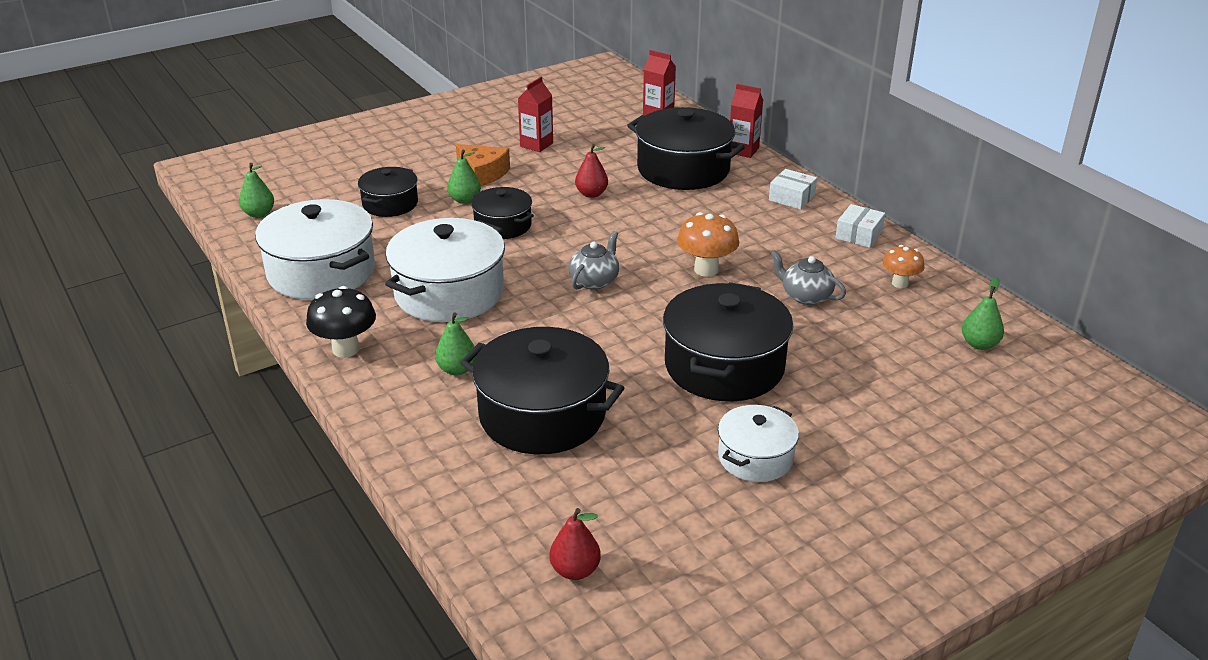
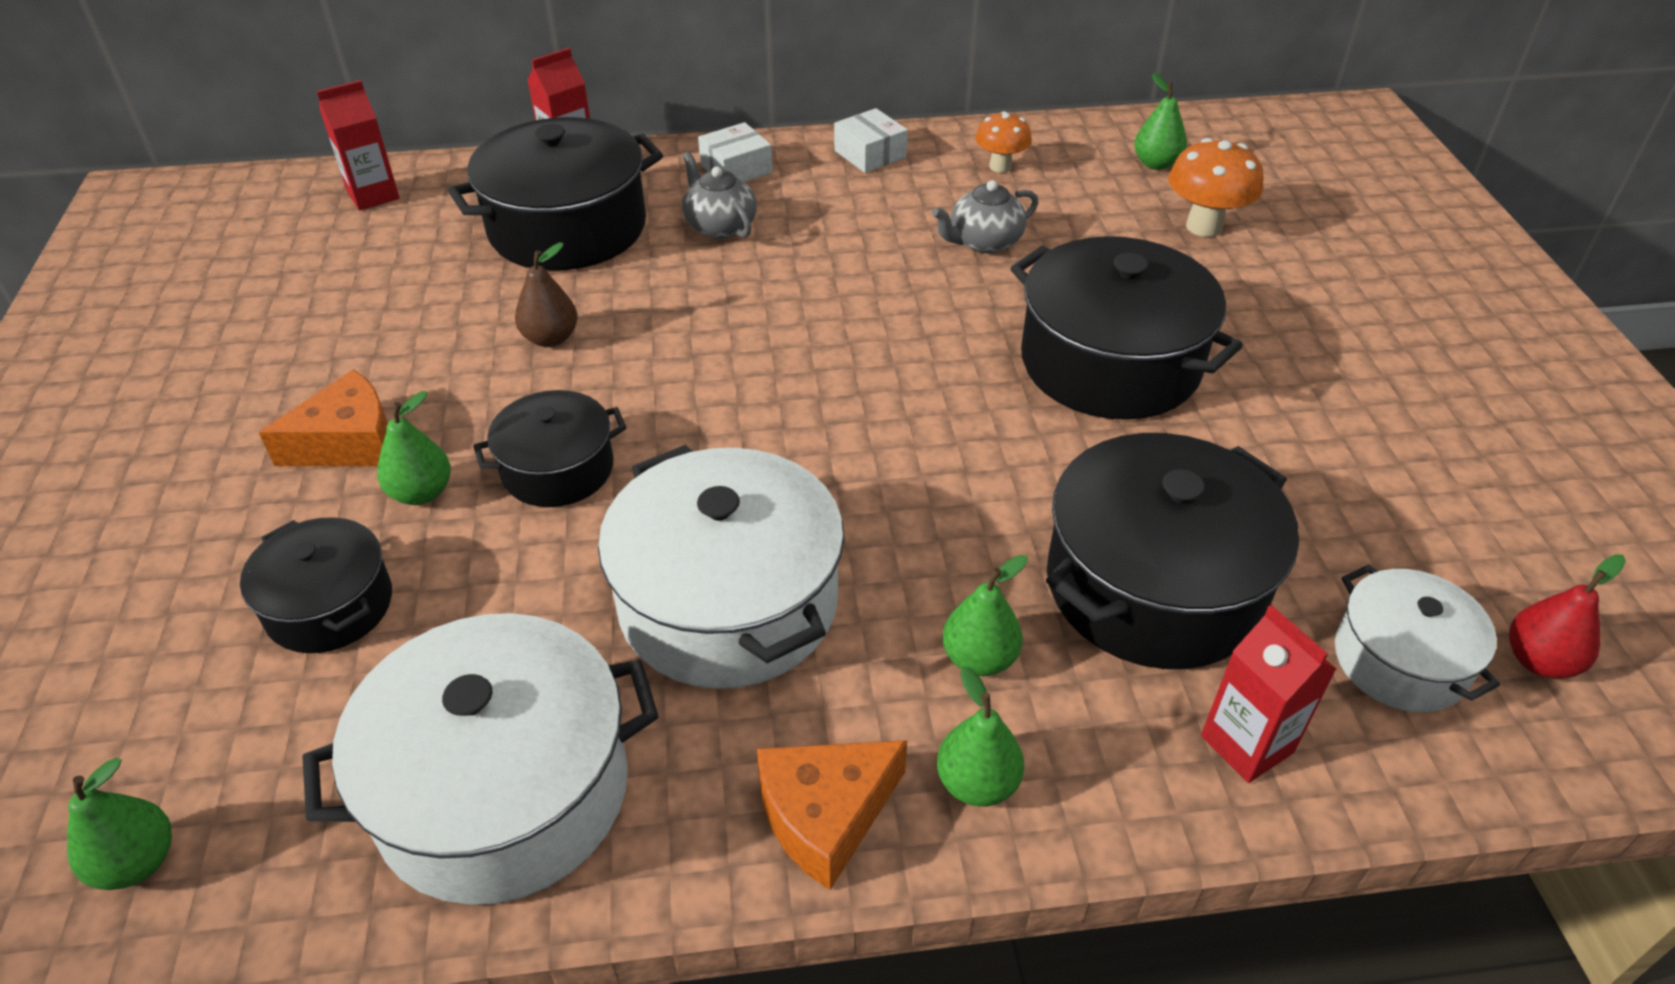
camera: 65 degrees left, 10 degrees up
(346, 349) = (825, 815): black mushroom -> orange cheese
(382, 385) = (977, 783): none -> green pear
(536, 145) = (319, 348): red carton -> red carton (1247, 744)
(591, 194) = (550, 338): red pear -> brown pear
(594, 281) = (815, 415): grey teapot -> grey teapot (720, 226)
(706, 270) = (862, 299): orange mushroom -> orange mushroom (1204, 226)
(755, 457) = (1323, 405): white pot -> white pot (1399, 661)

